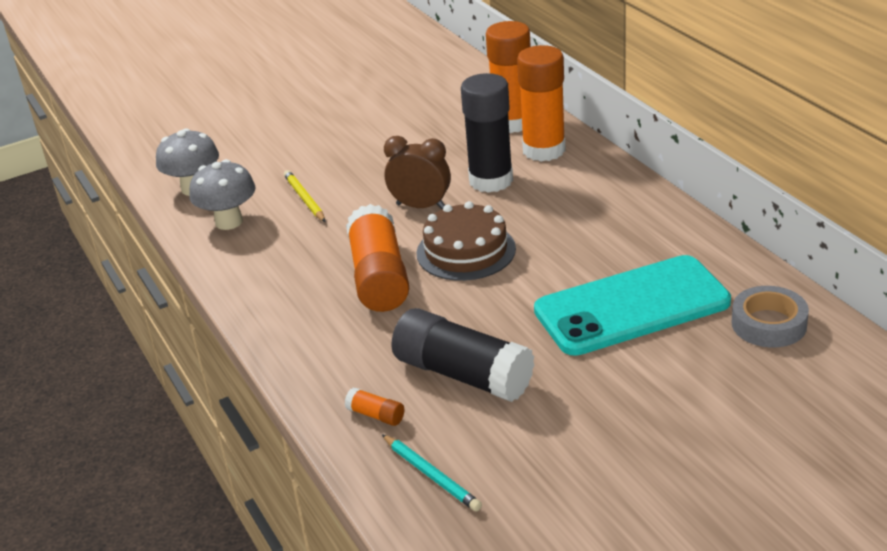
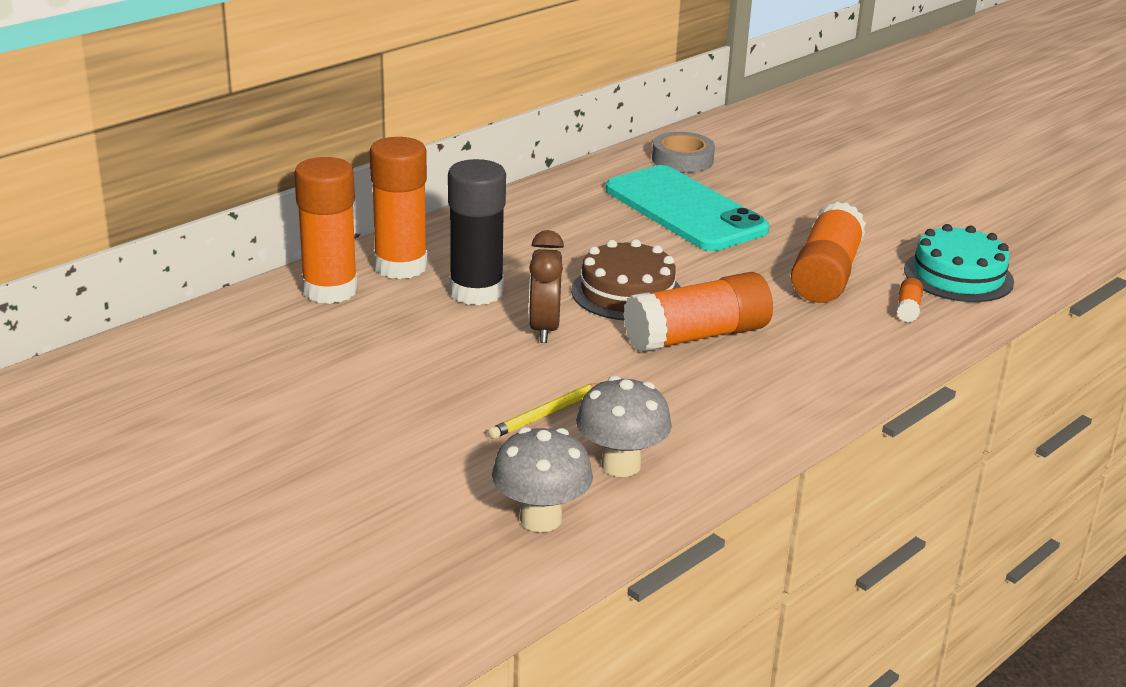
camera: 110 degrees left, 5 degrees down
(431, 475) = (958, 276): turquoise pencil -> turquoise cake
(463, 374) = (825, 275): black glue stick -> orange glue stick

